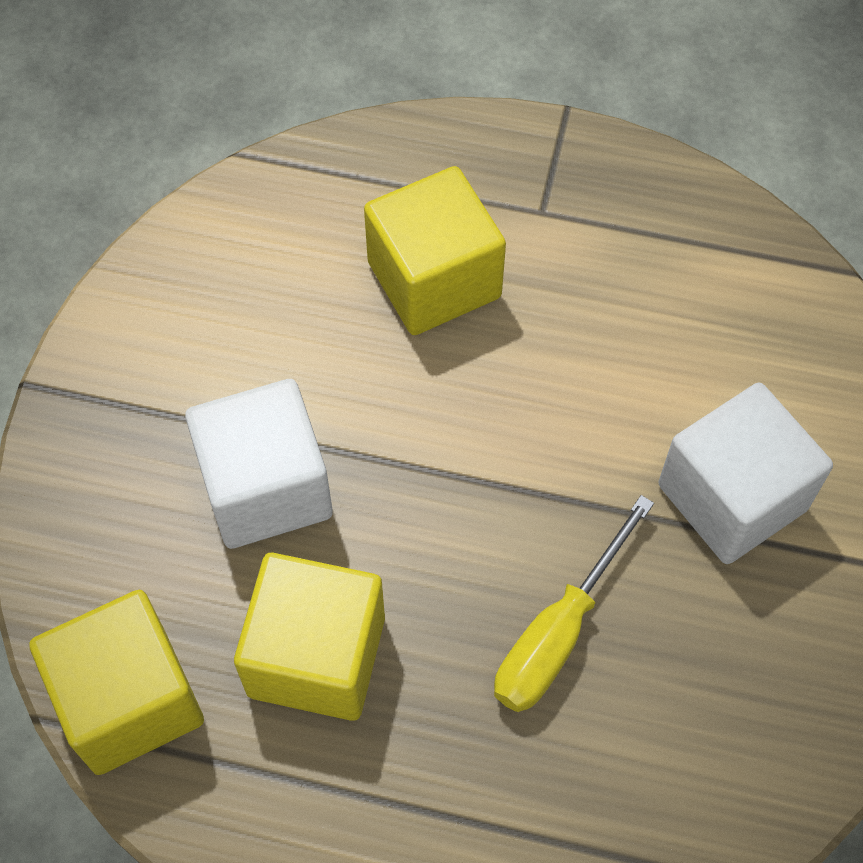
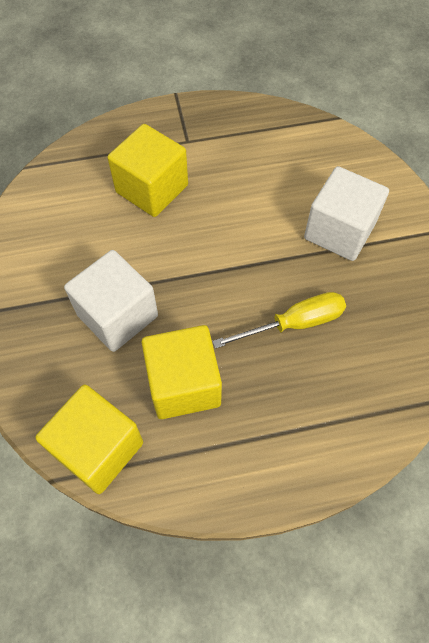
camera: 25 degrees left, 0 degrees up
(558, 633) = (294, 323): yellow screwdriver -> yellow screwdriver turned 120 degrees counterclockwise

